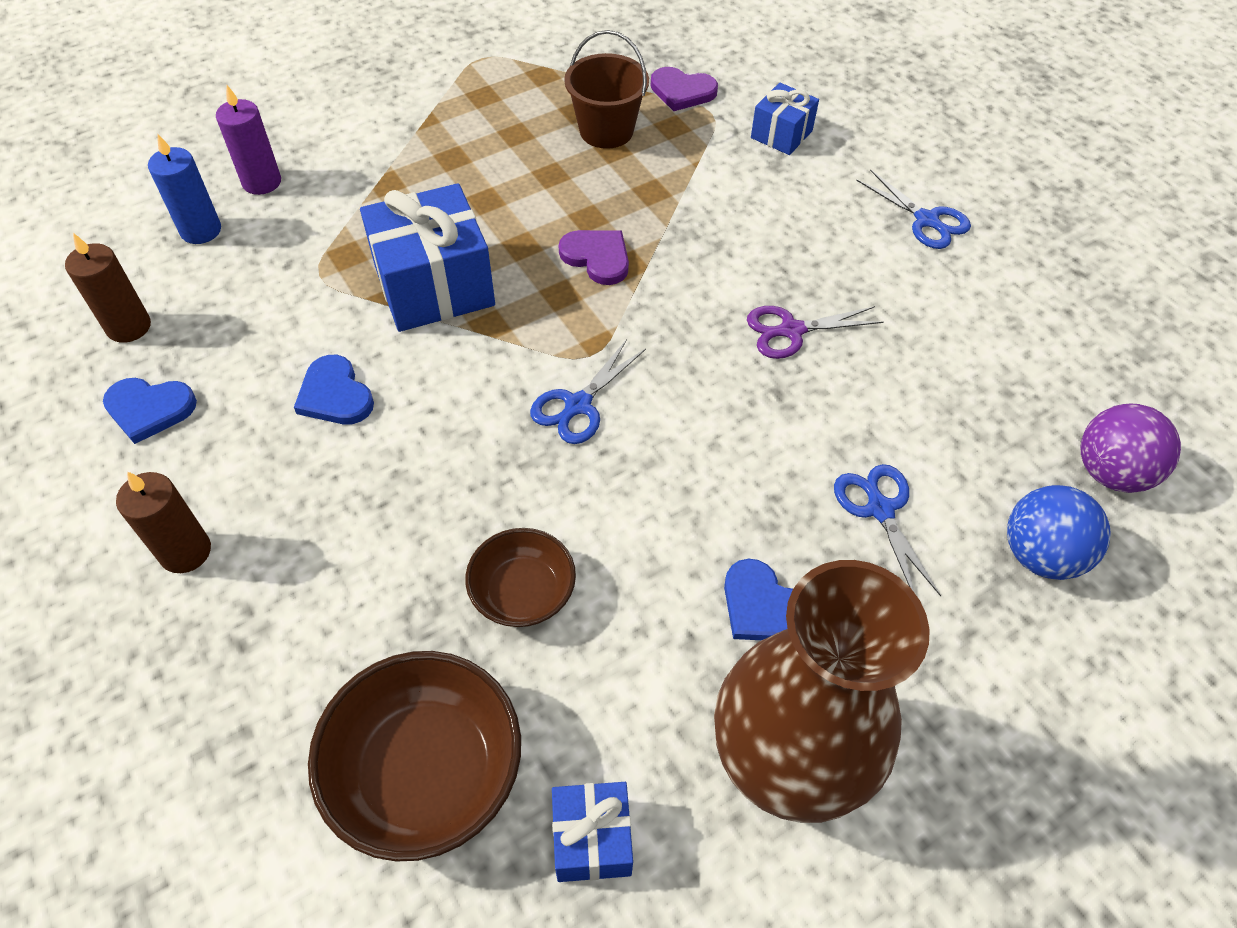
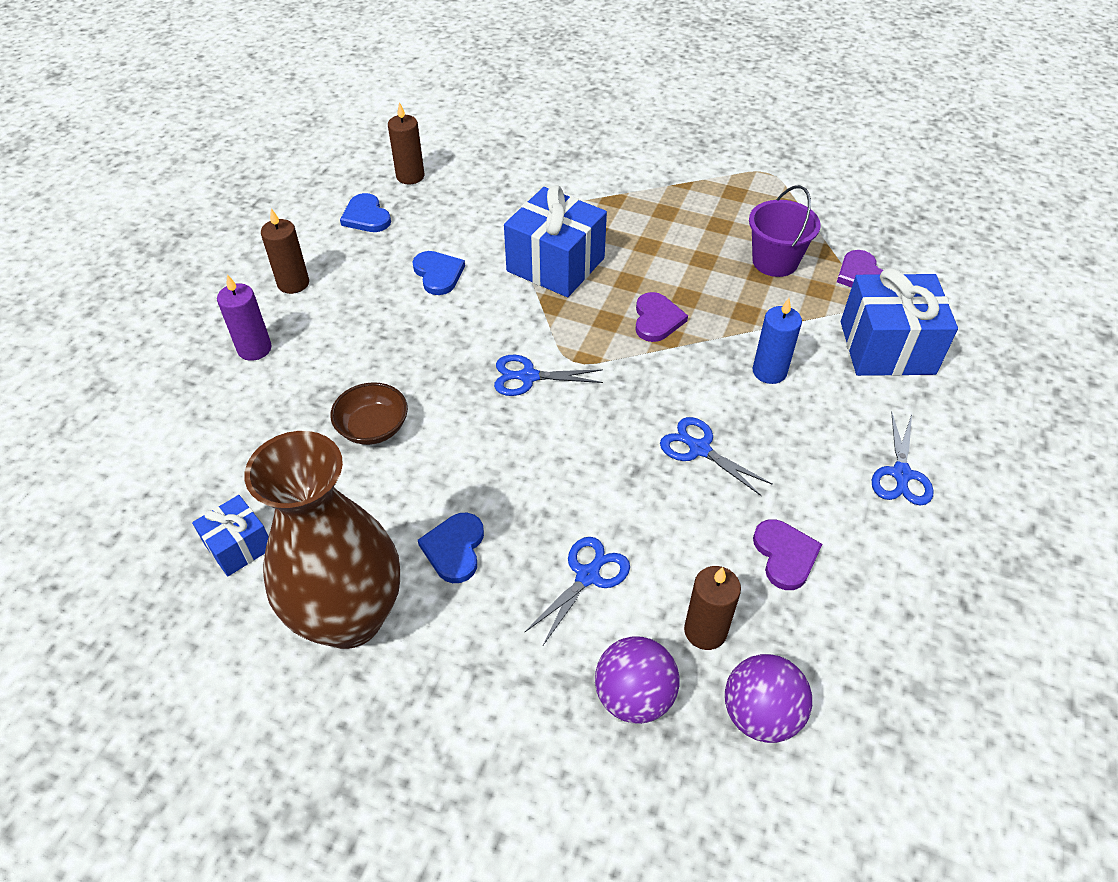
camera: 55 degrees right, 5 degrees down
(201, 230) = (499, 157): blue candle -> blue candle (769, 371)
(262, 182) = (557, 155): purple candle -> purple candle (254, 349)
(335, 395) = (438, 274): blue heart -> blue heart turned 135 degrees clockwise
(426, 771) = (233, 451): brown bowl -> none
(606, 131) = (775, 261): brown bucket -> purple bucket
(781, 134) = (887, 348): blue gift -> blue gift, size x1.85
(791, 331) = (699, 449): purple scissors -> blue scissors
(957, 349) = (785, 555): none -> purple heart
(1001, 457) = (705, 631): none -> brown candle
(1040, 554) = (634, 696): blue ball -> purple ball

